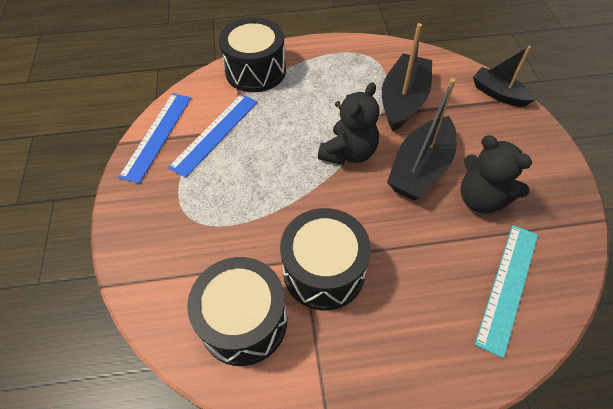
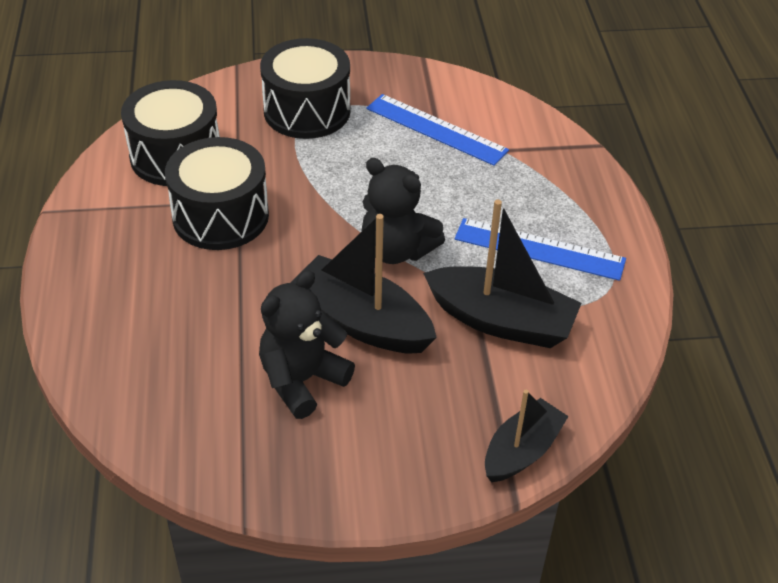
camera: 90 degrees right, 10 degrees down
(157, 135) = (434, 83): blue ruler -> blue ruler (539, 249)
(255, 71) = (559, 164): black drum -> black drum (307, 111)
(508, 286) = (164, 379): turquoise ruler -> none

